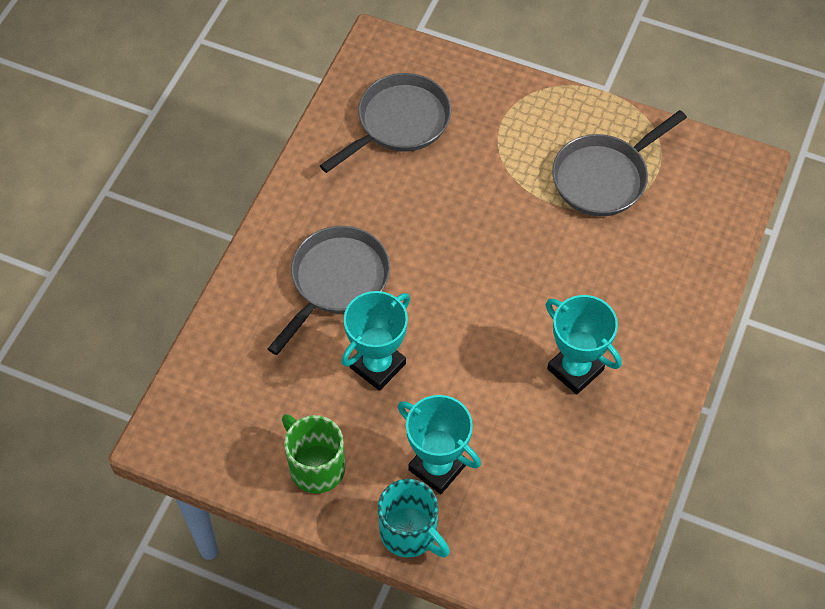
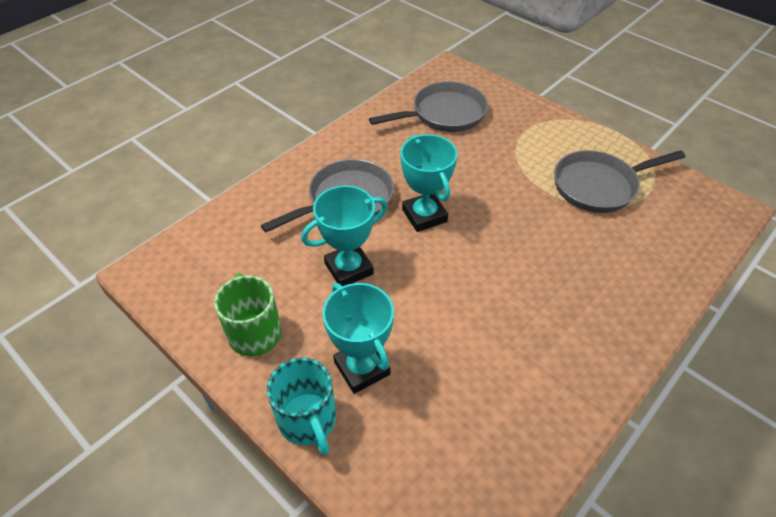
camera: 20 degrees right, 10 degrees down
(575, 369) = (525, 323): turquoise trophy -> turquoise trophy (424, 215)

